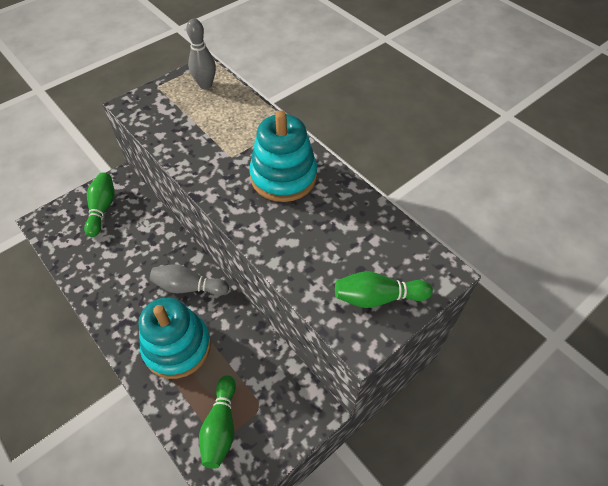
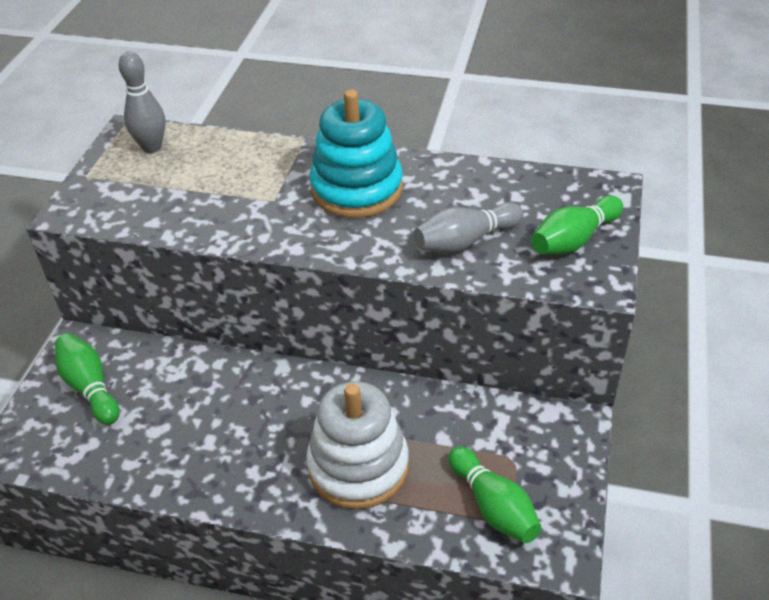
camera: 35 degrees left, 10 degrees down
(177, 347) = (358, 466): turquoise stacking toy -> white stacking toy
(188, 287) = (305, 401): grey bowling pin -> grey bowling pin (465, 241)

